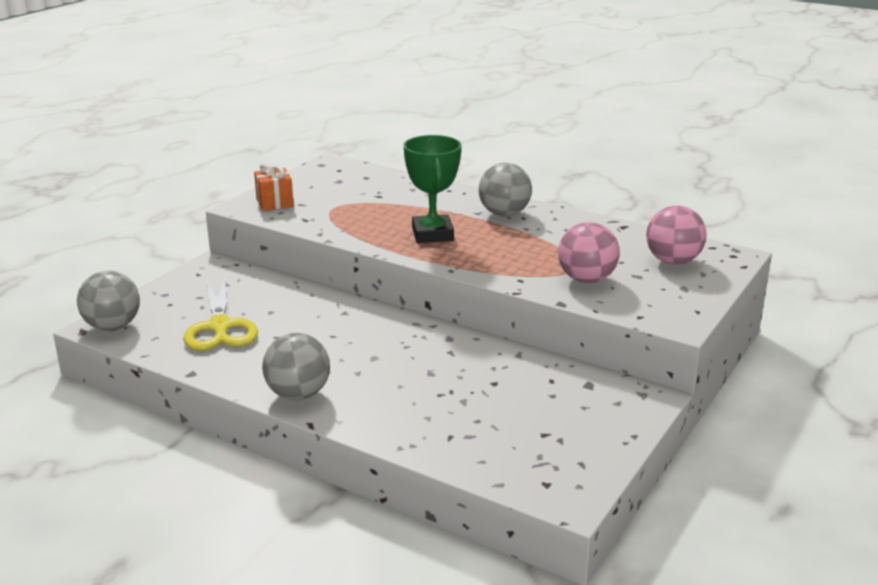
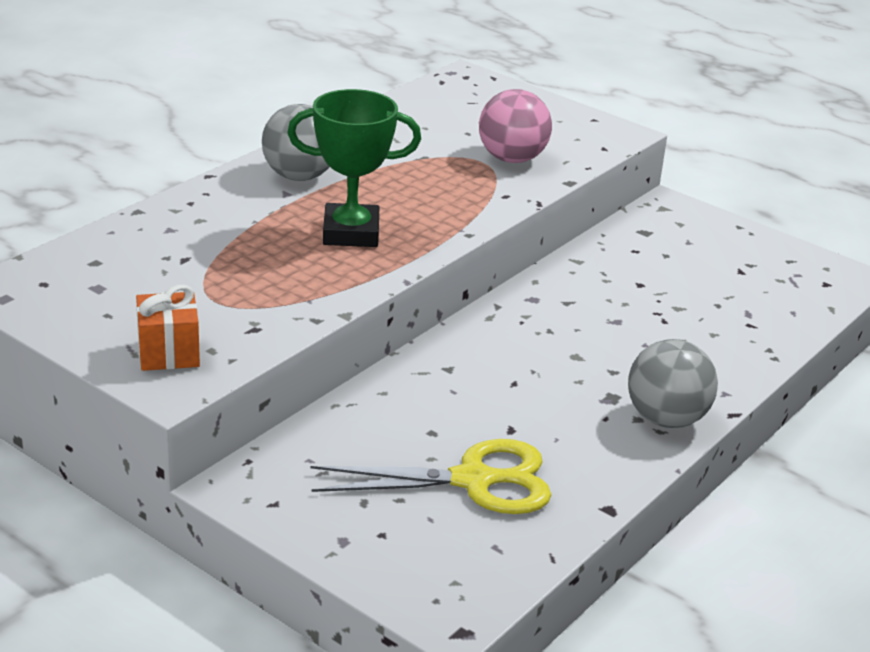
camera: 85 degrees left, 5 degrees up
(112, 326) = (452, 596): grey ball -> none
(673, 261) = (474, 107): pink ball -> none

